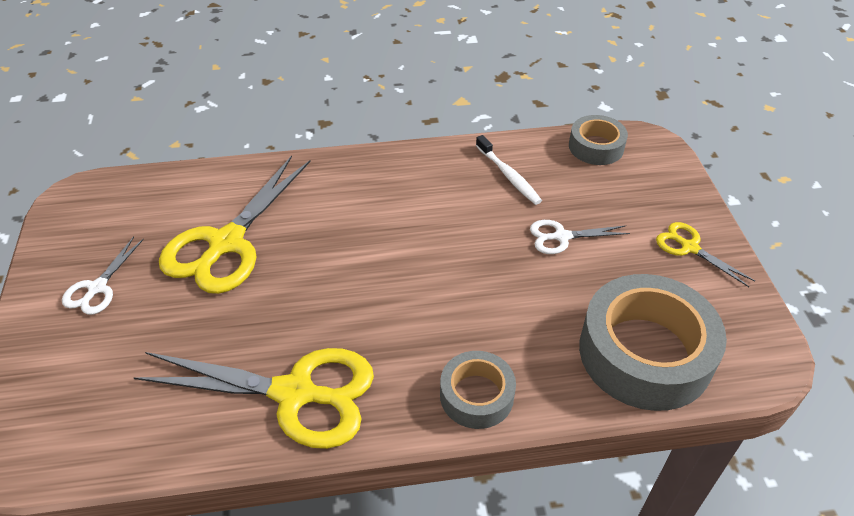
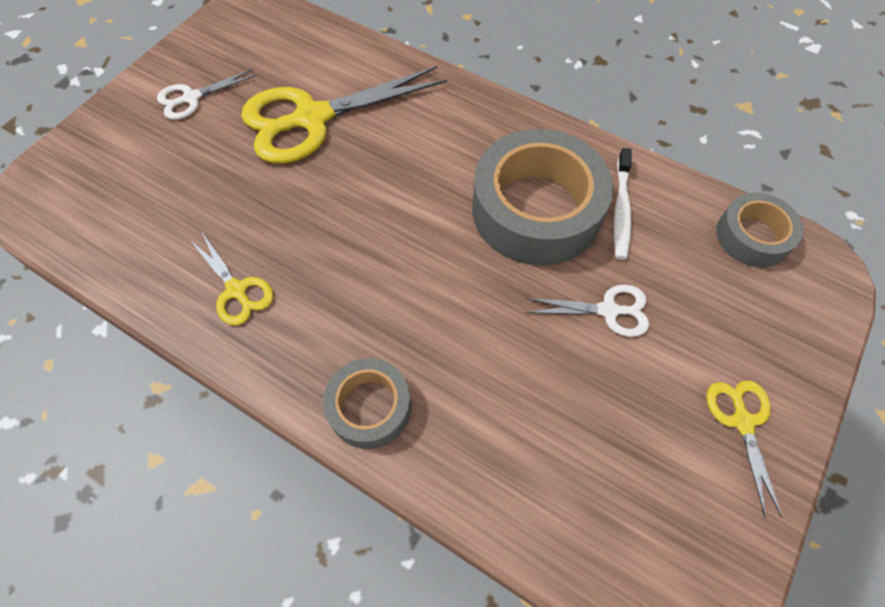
camera: 40 degrees right, 15 degrees up
(296, 393) = (237, 290): yellow scissors -> yellow scissors, size x0.49
(561, 237) = (609, 310): white scissors -> white scissors turned 150 degrees clockwise
(645, 353) = (568, 495): grey tape -> grey tape (536, 210)

